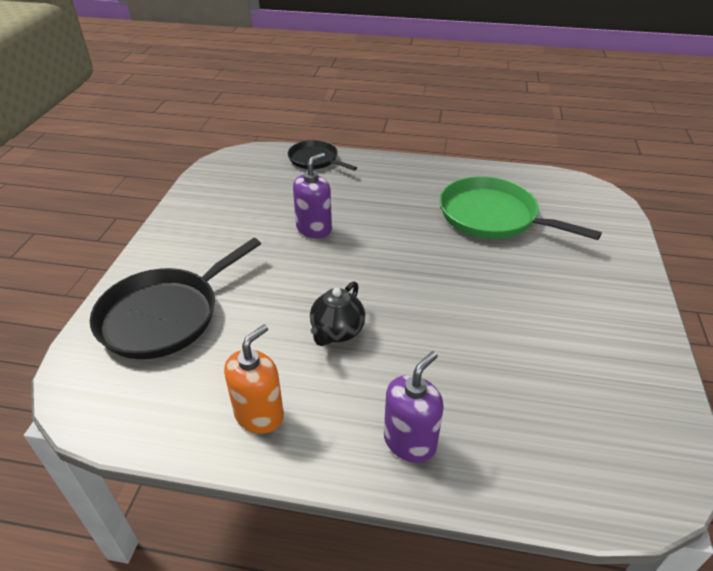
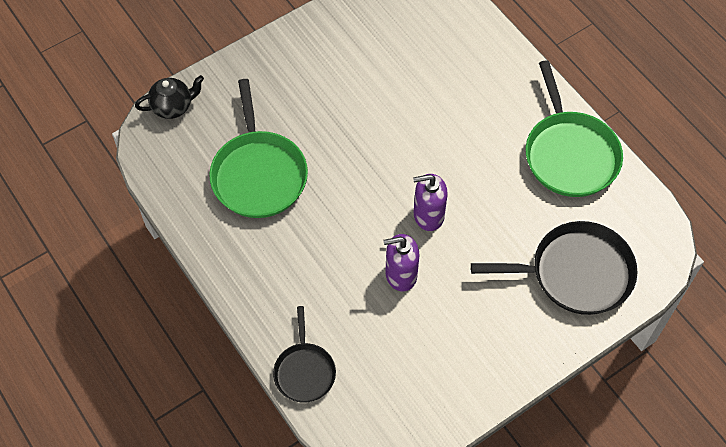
camera: 135 degrees left, 20 degrees up
(259, 415) = (569, 154): orange soap dispenser -> green pan
(337, 332) = (478, 170): black teapot -> black teapot (173, 107)
(410, 442) = (506, 81): purple soap dispenser -> purple soap dispenser (428, 215)

